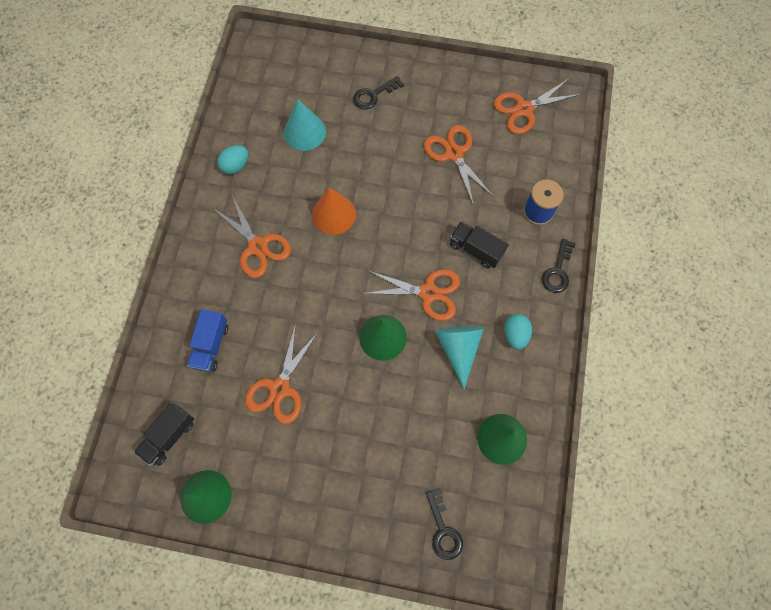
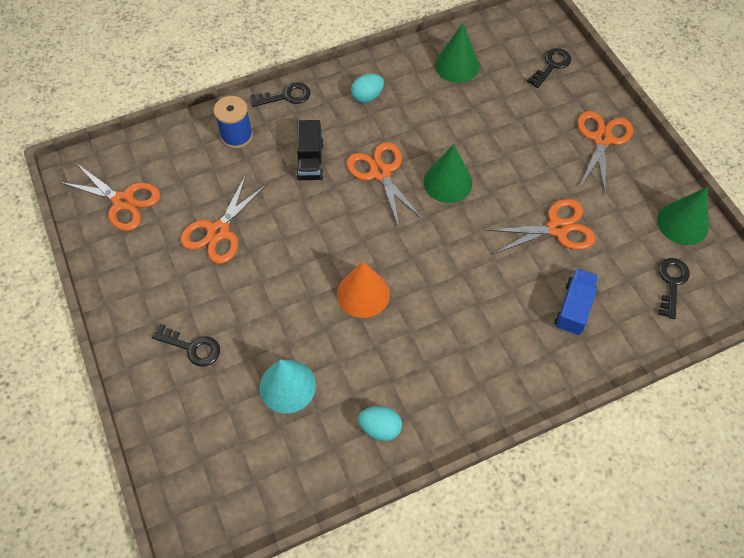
camera: 125 degrees left, 10 degrees down
(169, 436) = (671, 283): black truck -> black key
(211, 345) = (573, 308): blue truck -> blue truck turned 45 degrees counterclockwise
(258, 246) = (450, 338): orange scissors -> orange scissors (602, 139)
(458, 349) = (411, 126): turquoise cone -> none

